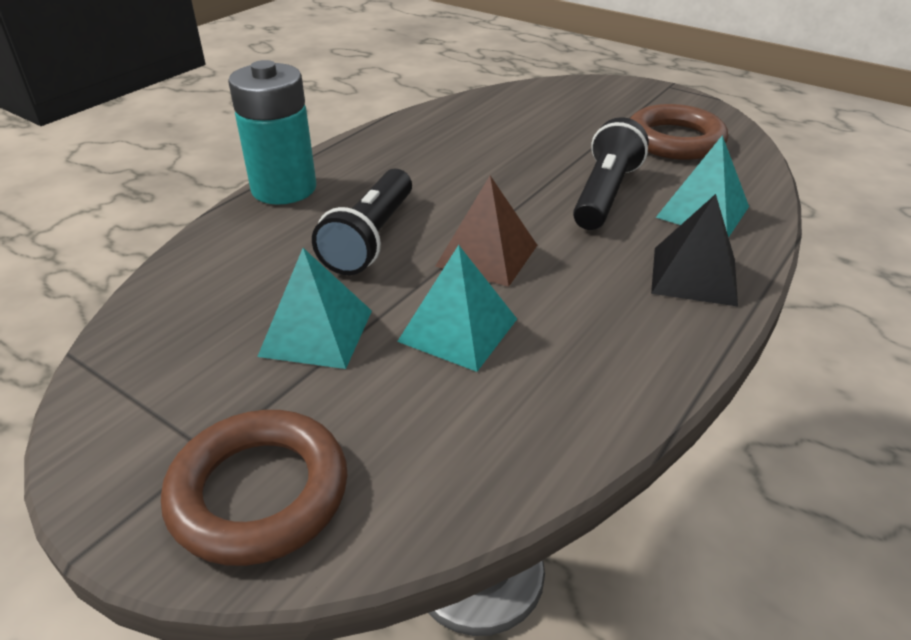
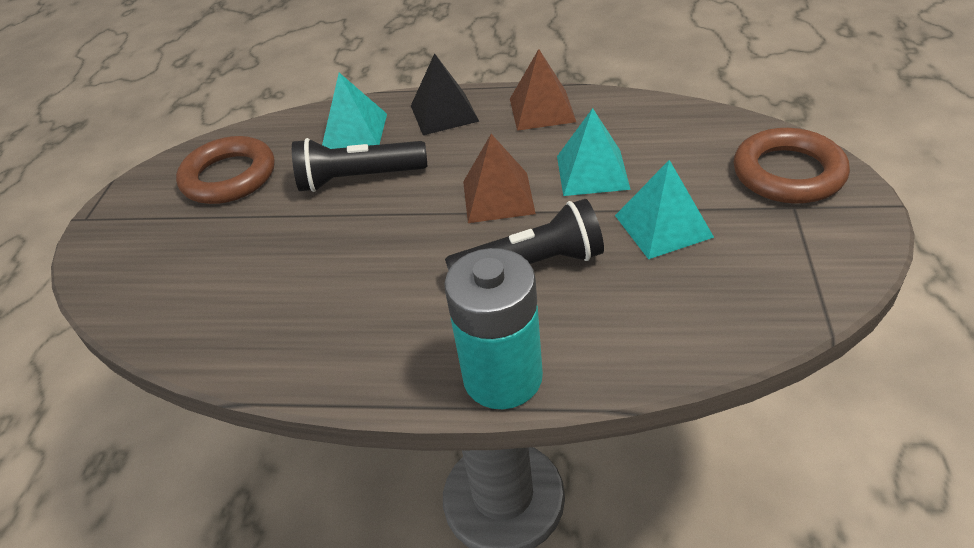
camera: 115 degrees left, 5 degrees up
(634, 350) = (542, 110): none -> brown pyramid

